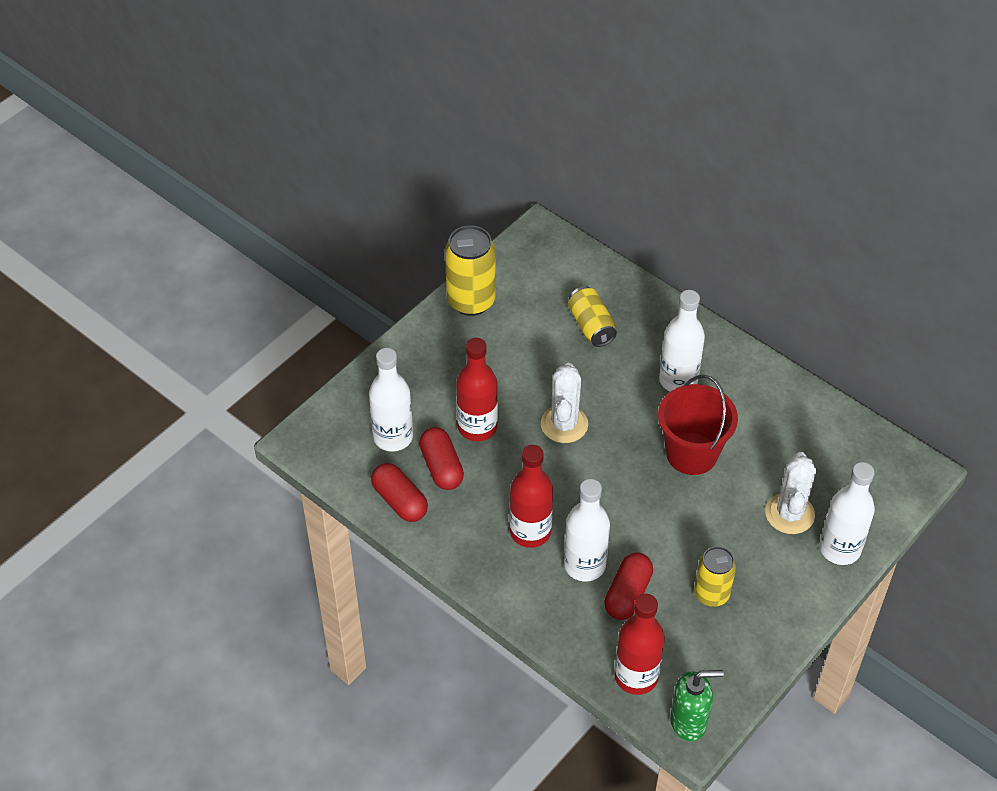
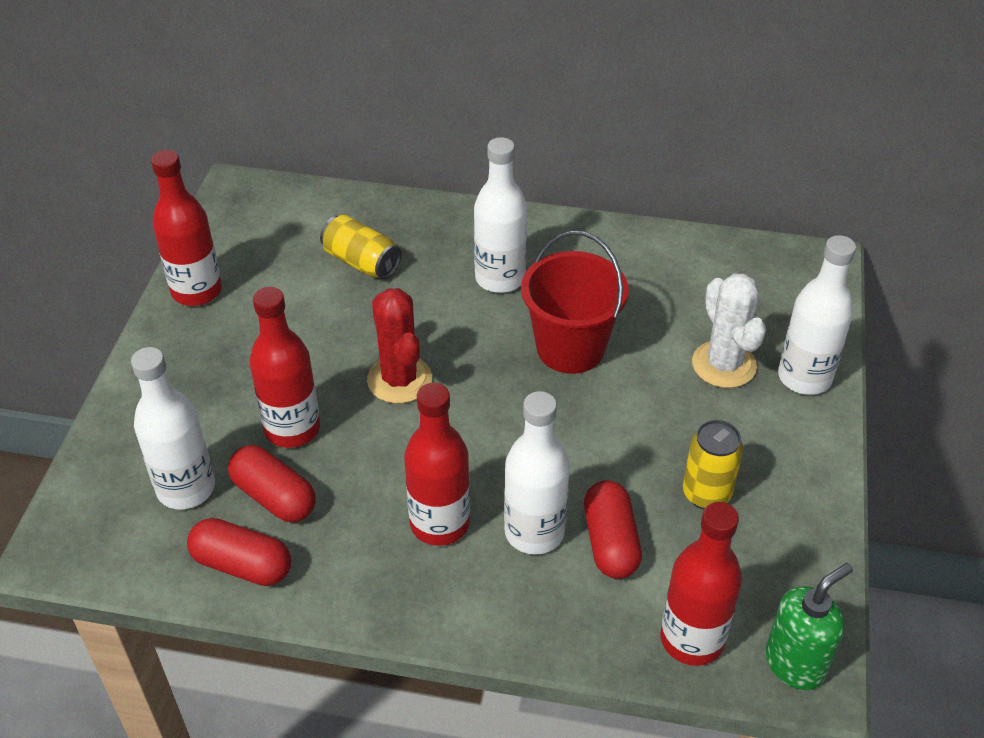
camera: 30 degrees left, 5 degrees down
(471, 301) = (197, 291): yellow can -> red bottle
(564, 424) = (399, 379): white cactus -> red cactus

